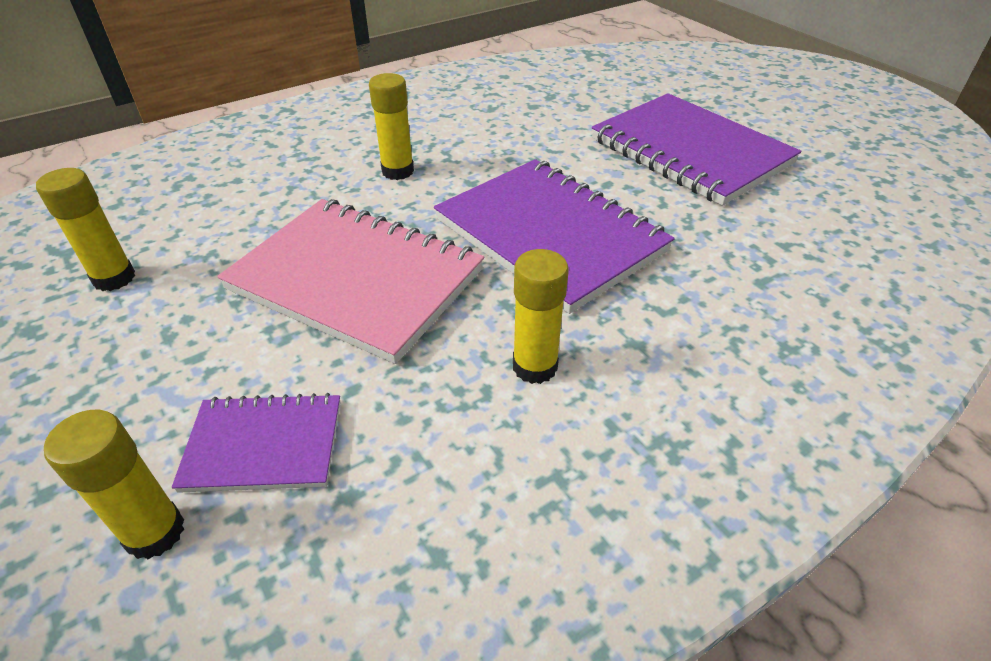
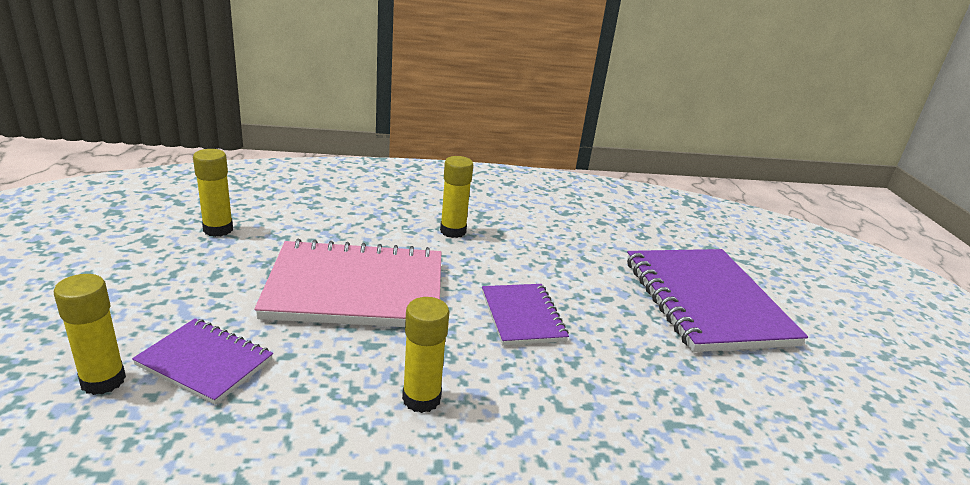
camera: 25 degrees right, 15 degrees down
(356, 280) = (356, 289): pink notebook -> pink notebook turned 60 degrees counterclockwise
(549, 235) = (522, 316): purple notebook -> purple notebook, size x0.53

